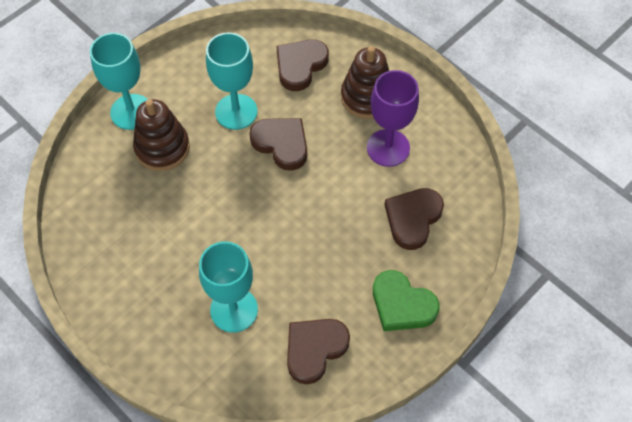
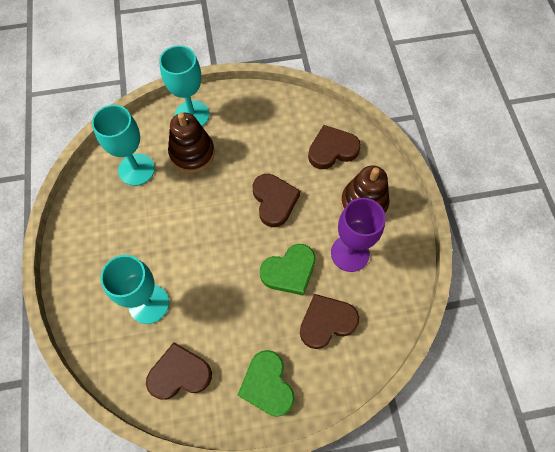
camera: 35 degrees right, 5 degrees up
(236, 112) = (261, 157): turquoise goblet -> turquoise goblet (136, 169)
(345, 197) = (289, 271): none -> green heart

